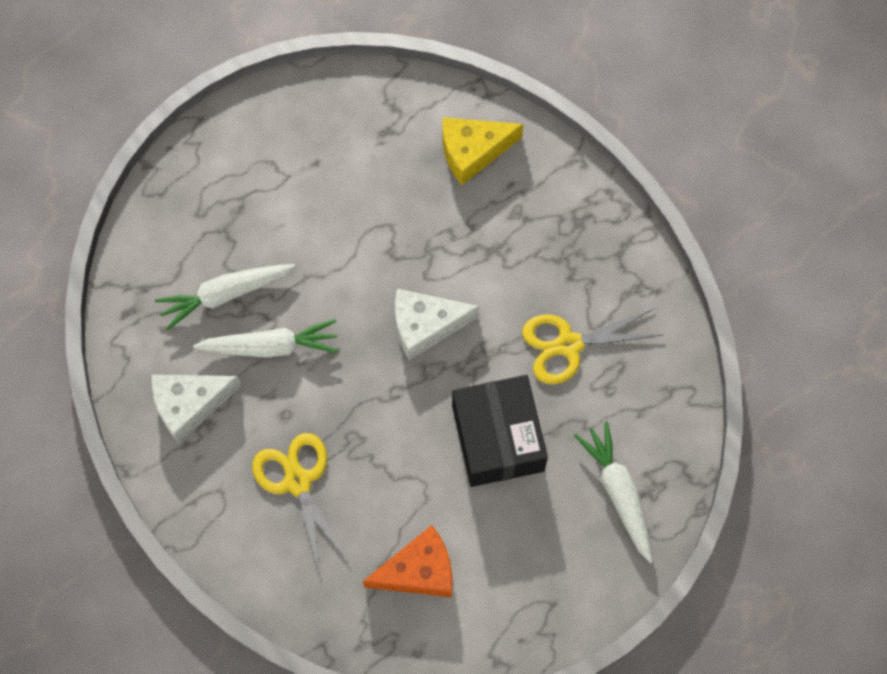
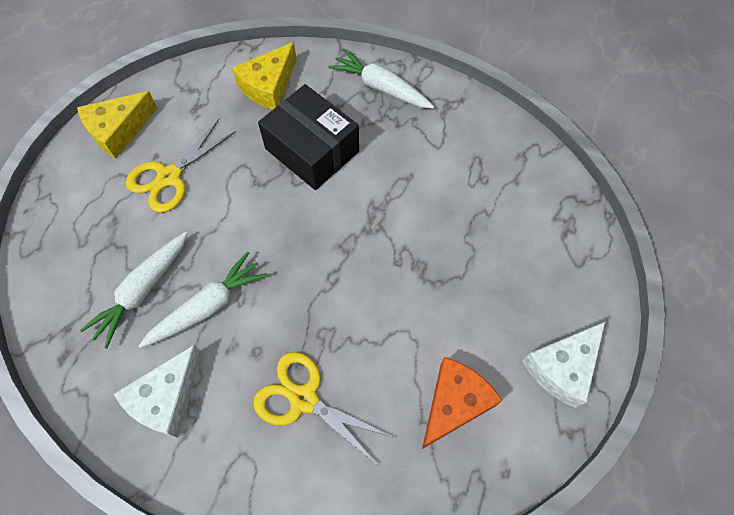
camera: 35 degrees left, 5 degrees down
(298, 113) = (119, 131): none -> yellow cheese
(425, 325) = (320, 216): white cheese -> white cheese (562, 367)
(498, 438) = (434, 261): black box -> black box (312, 150)
(568, 345) = (432, 168): yellow scissors -> yellow scissors (169, 177)
(618, 493) = (548, 243): white carrot -> white carrot (381, 87)

